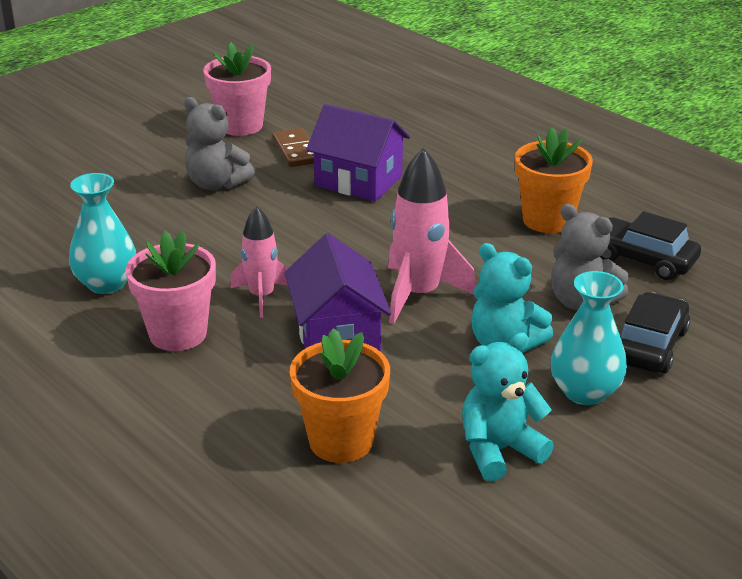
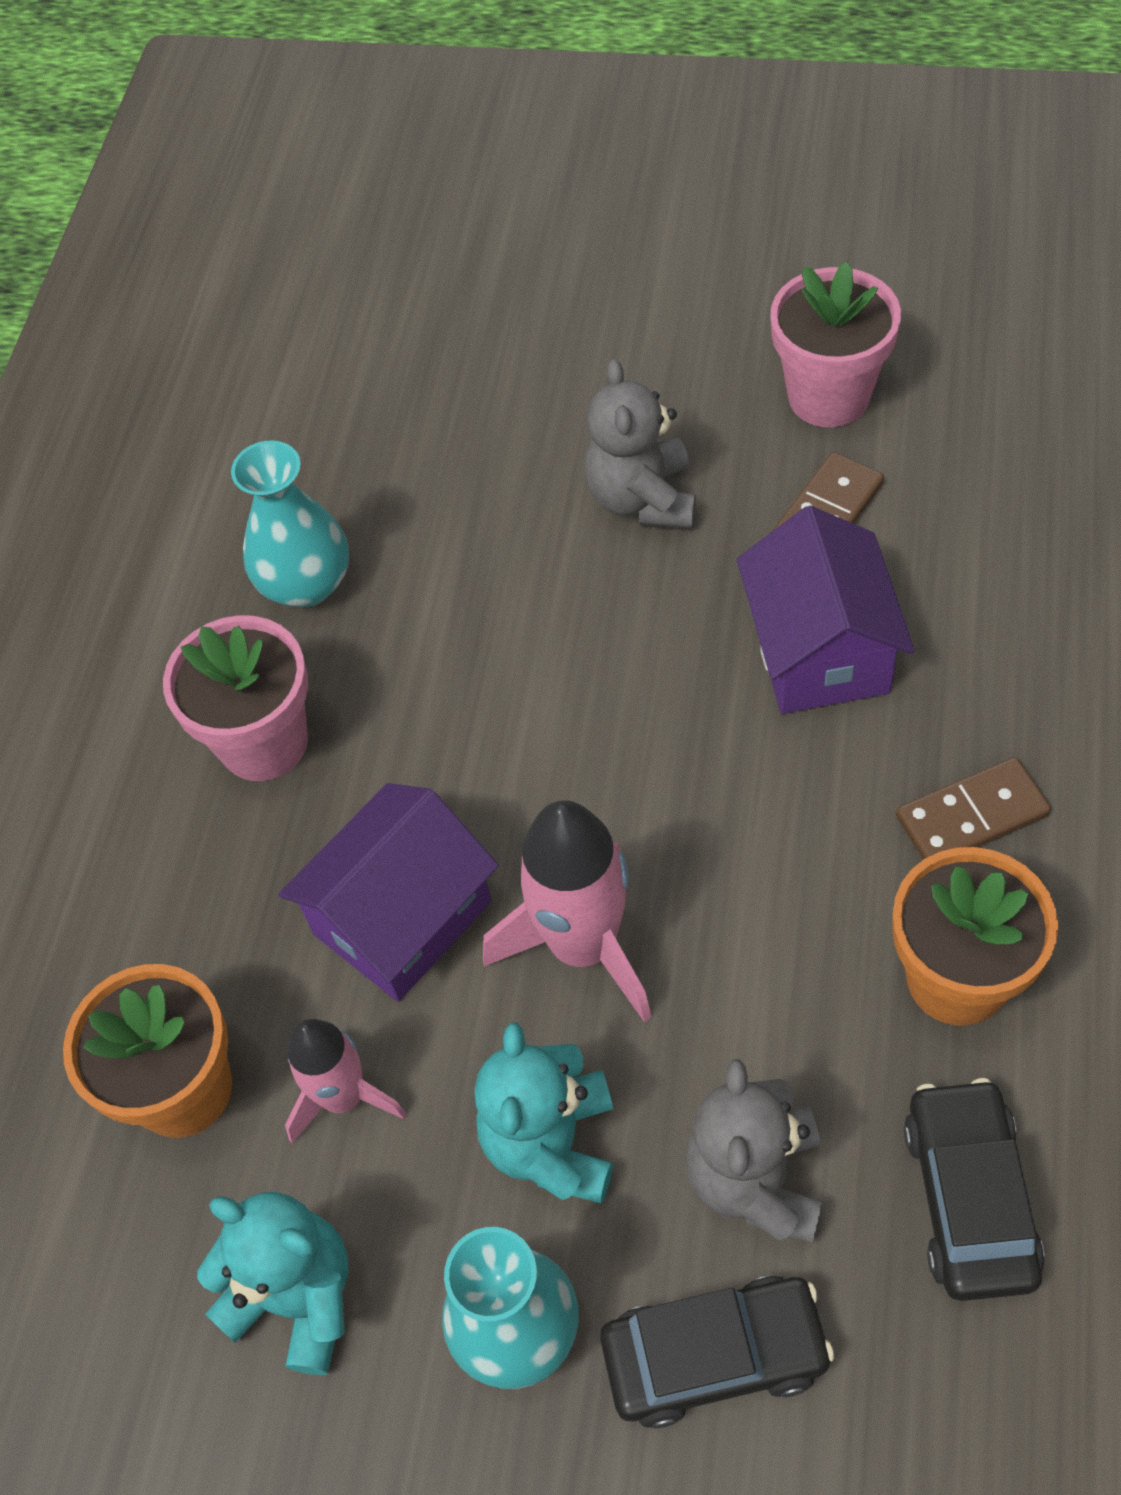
camera: 60 degrees right, 25 degrees up
(262, 296) = (418, 766): pink rocket -> pink rocket (344, 1097)
(481, 186) = (971, 815): none -> brown domino

